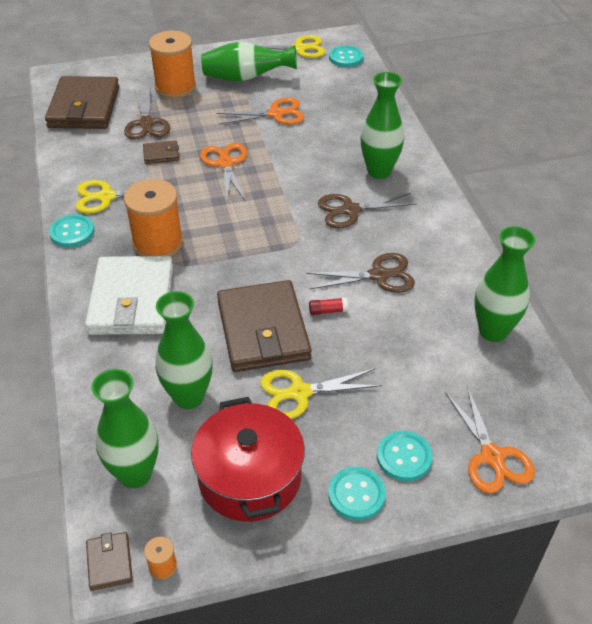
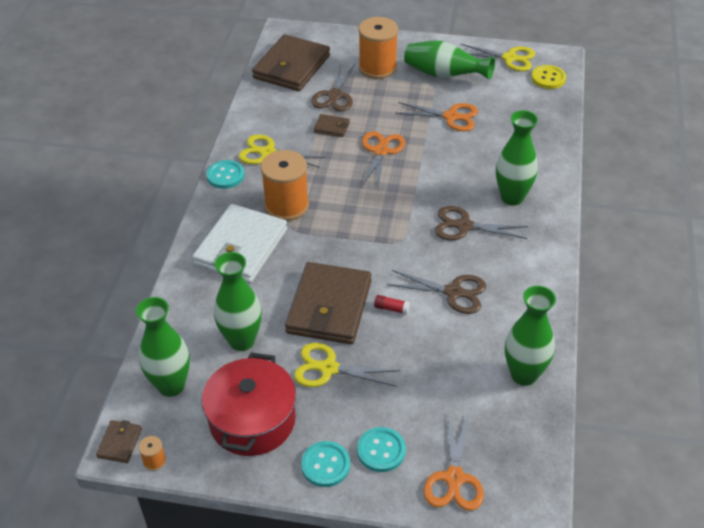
camera: 25 degrees right, 0 degrees up
(346, 58) = (548, 78): turquoise button -> yellow button

